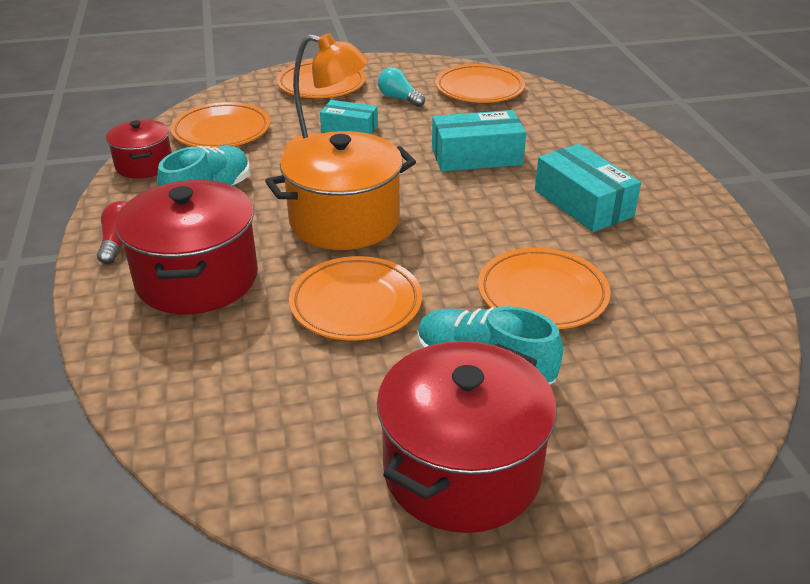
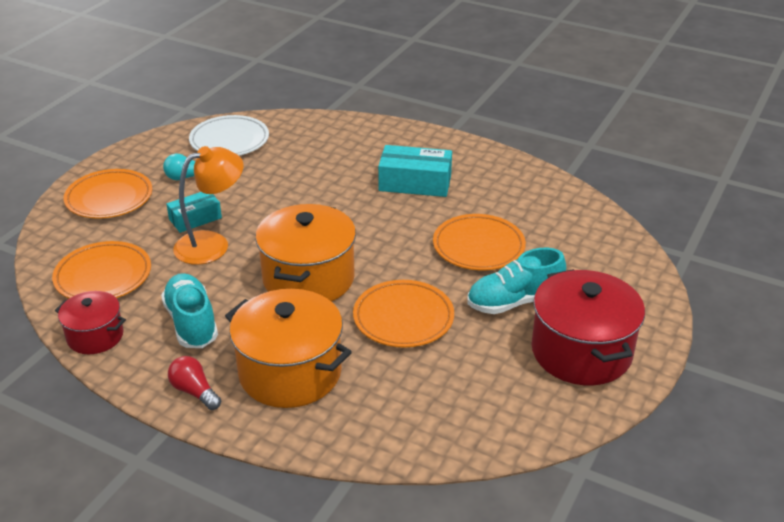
camera: 50 degrees left, 0 degrees up
(197, 278) = (290, 372): red pot -> orange pot
(476, 156) = (310, 189): turquoise box -> none
(479, 89) = (229, 141): orange plate -> white plate

